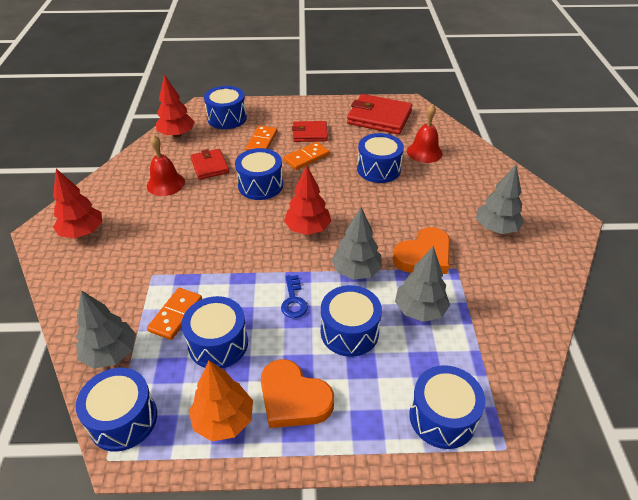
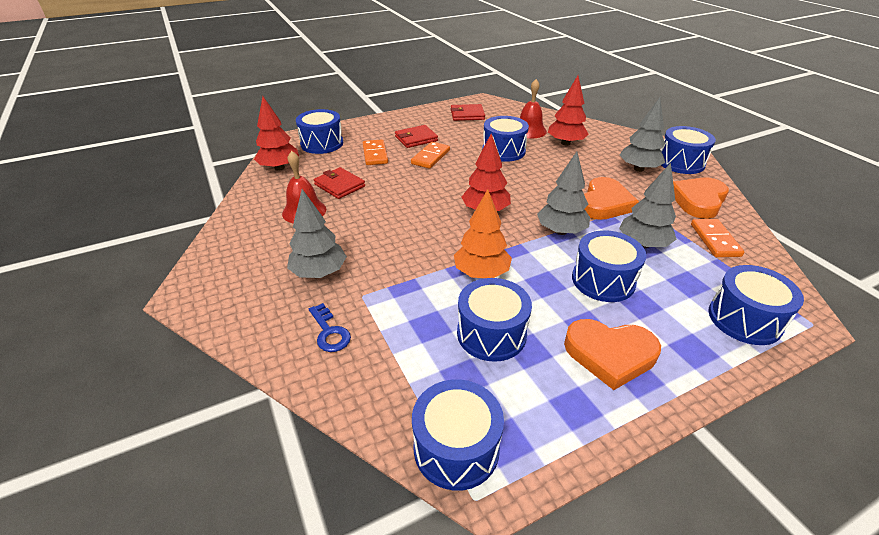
camera: 25 degrees left, 5 degrees down
(82, 232) = (242, 280): red tree -> red tree (565, 143)
(110, 353) = (381, 387): grey tree -> grey tree (319, 272)
(175, 315) = (422, 323): orange domino -> orange domino (714, 240)
(223, 420) = (563, 402): orange tree -> orange tree (481, 273)
(260, 185) = (406, 188): blue drum -> blue drum (680, 162)
(293, 301) = (529, 272): blue key -> blue key (329, 332)
(379, 117) = (467, 115): red wallet -> red wallet, size x0.60
(524, 283) = (698, 200): none -> orange heart

